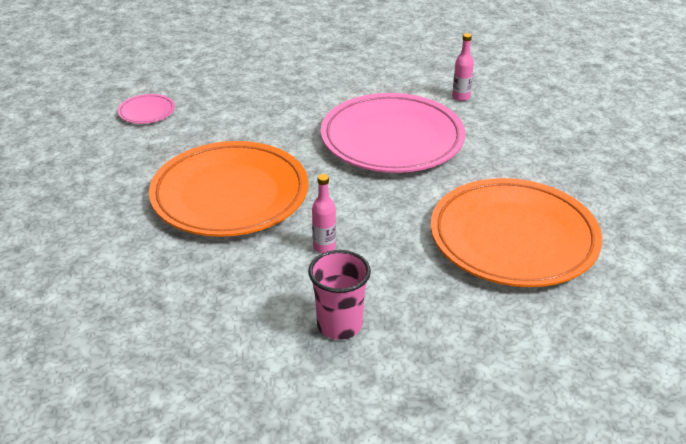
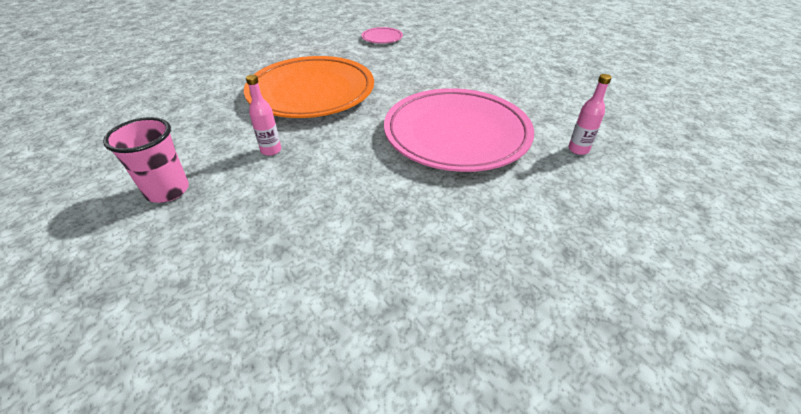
camera: 60 degrees right, 5 degrees up
(513, 238) = (356, 264): orange plate -> none

